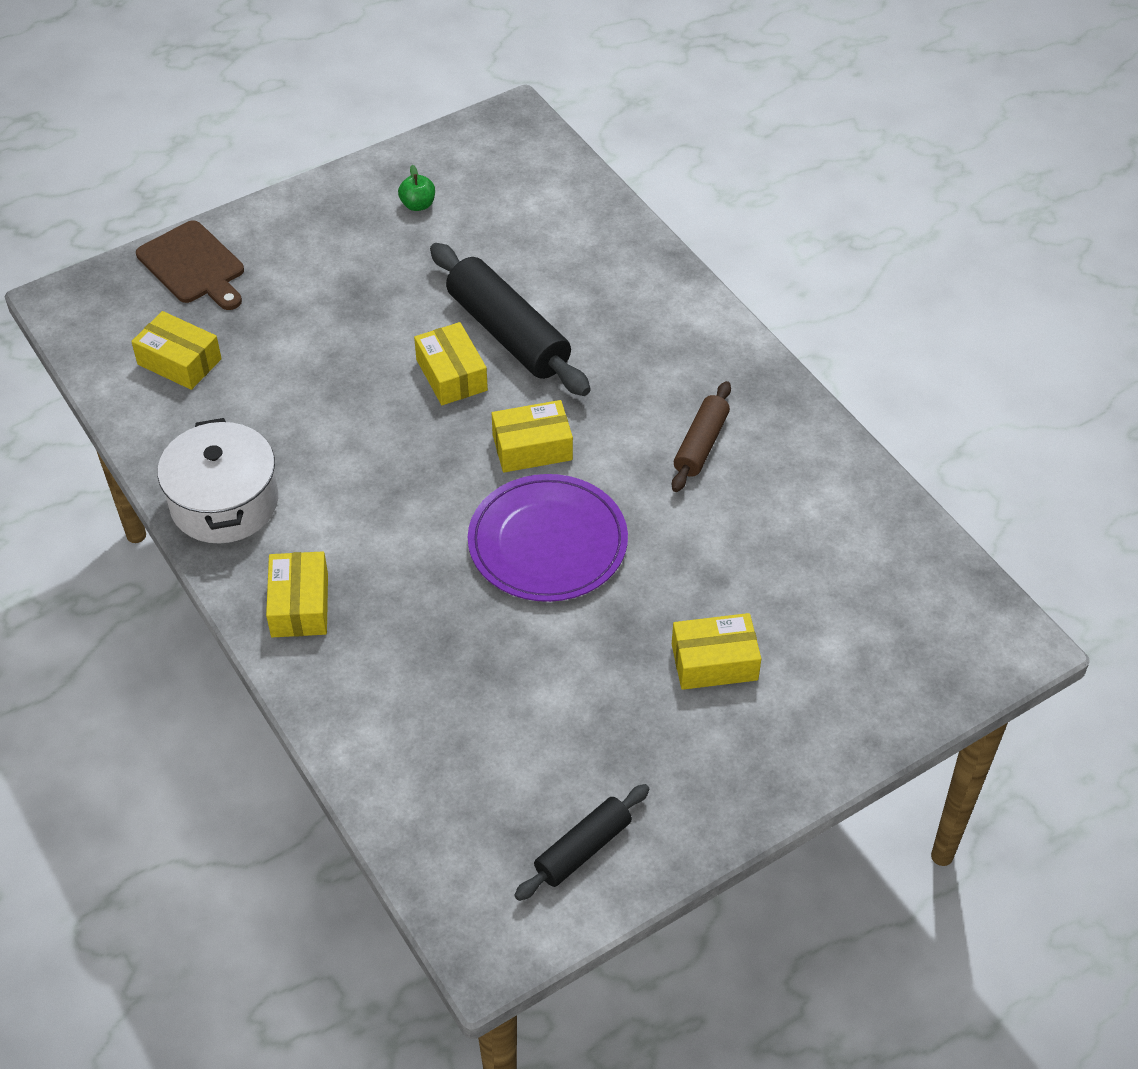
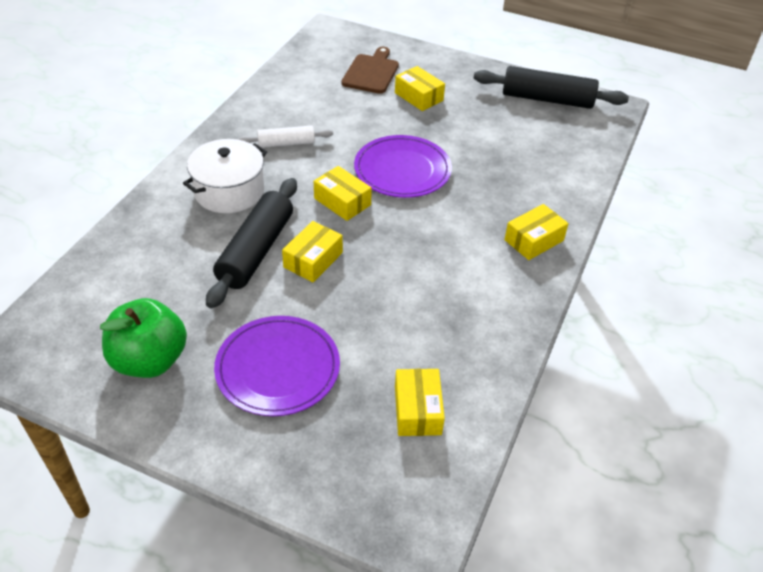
camera: 125 degrees left, 5 degrees down
(193, 266) = (315, 468): brown cutting board -> brown cutting board (371, 72)
(224, 502) = (504, 311): white pot -> white pot (229, 191)
(325, 286) = (278, 368): none -> purple plate
(418, 205) = (150, 360): green apple -> green apple, size x2.38
(583, 849) = (547, 99): black rolling pin -> black rolling pin, size x1.75
(701, 444) = (286, 143): brown rolling pin -> white rolling pin

